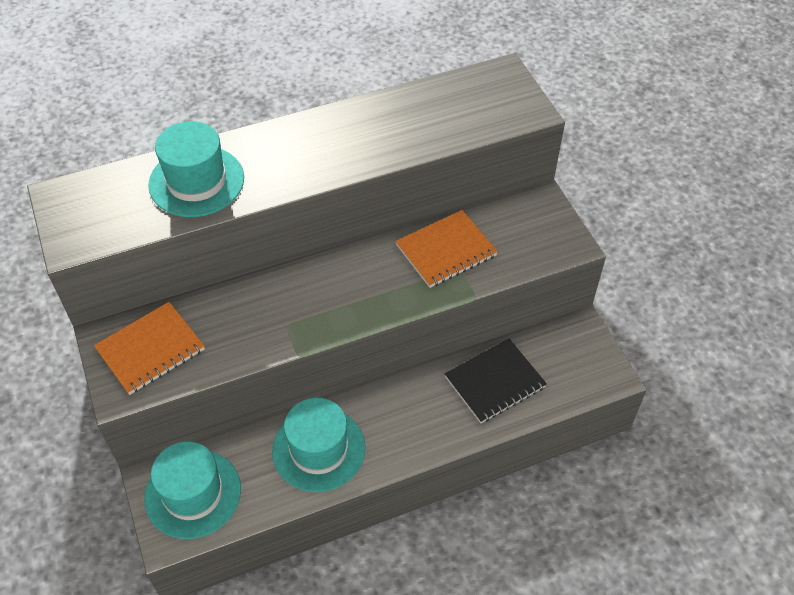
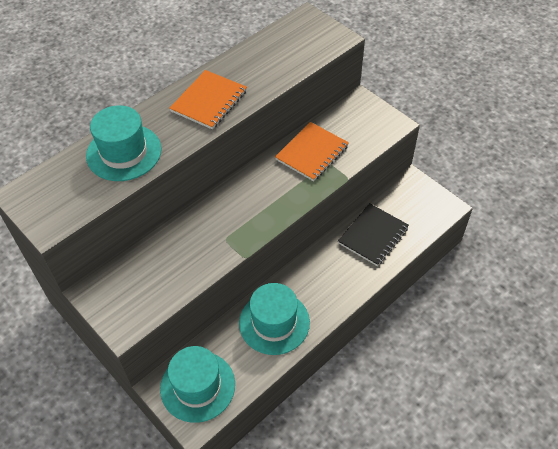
camera: 20 degrees left, 0 degrees up
(150, 350) = (132, 289): orange notebook -> orange notebook (209, 101)

